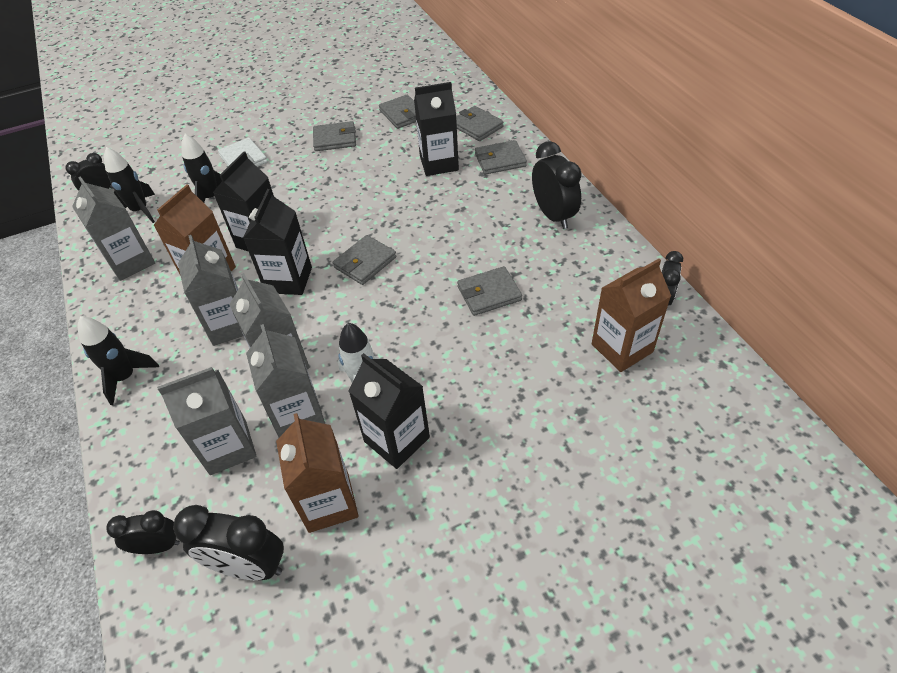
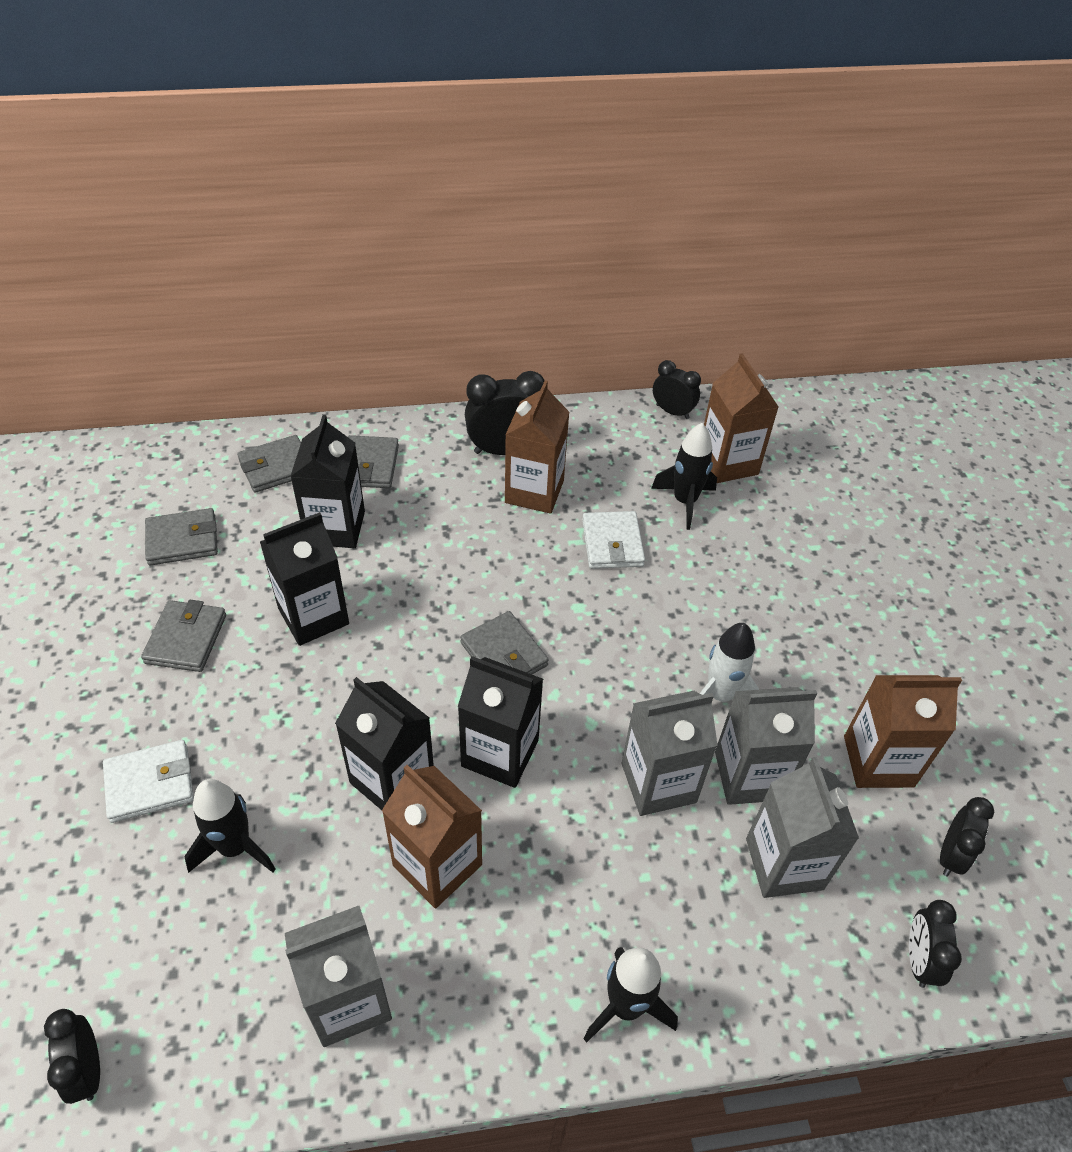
camera: 80 degrees left, 0 degrees up
(140, 211) = (200, 982): black rocket -> black rocket (684, 502)
(229, 325) = (564, 843): grey carton -> none
(249, 566) = (950, 855): black clock -> black clock, size x0.62
(397, 439) = (805, 680): black carton -> black carton (313, 616)
(489, 293) = (612, 543): grey wallet -> white wallet
(519, 240) = (534, 491): none -> brown carton

